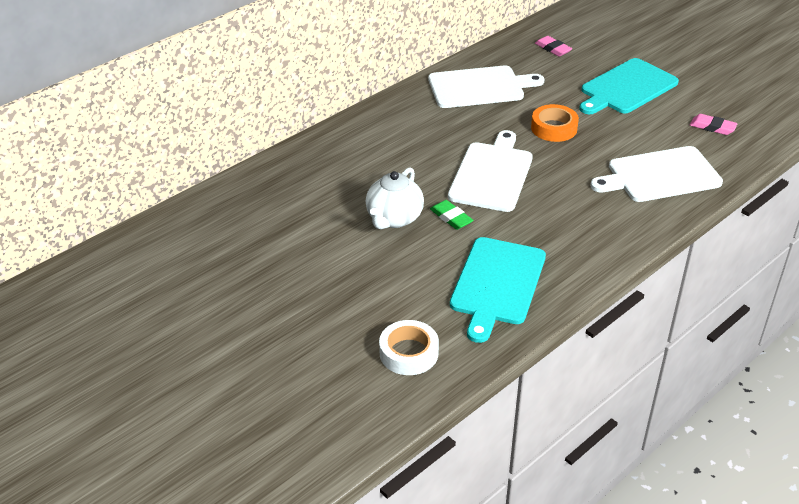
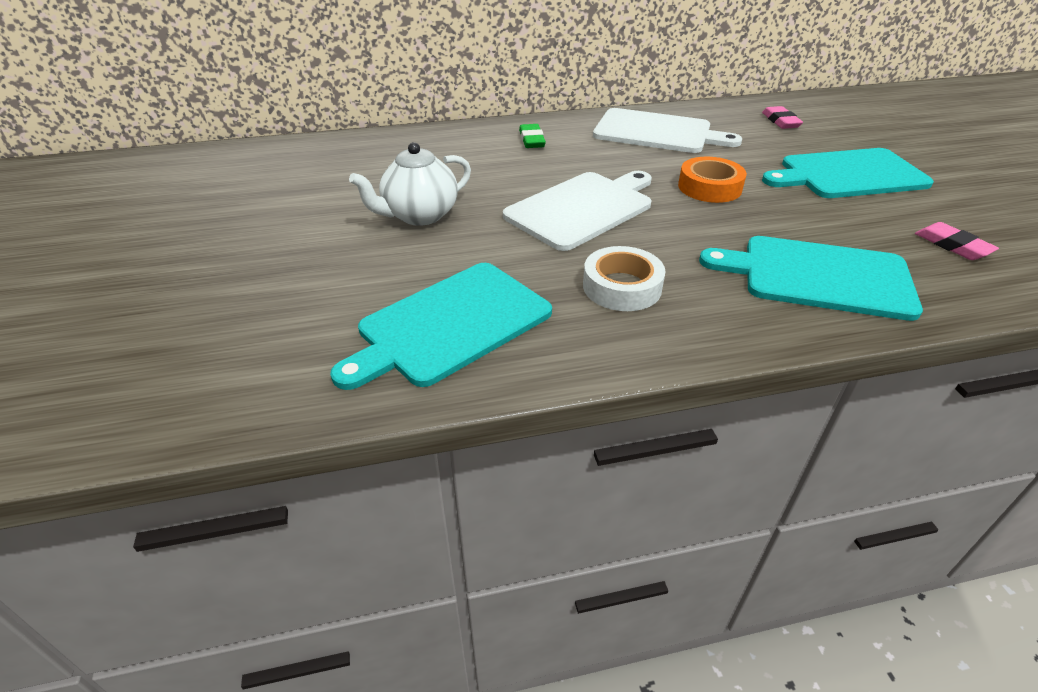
camera: 30 degrees right, 0 degrees up
(409, 353) = (241, 362): white tape -> white tape (622, 287)
(451, 217) = (483, 234): green eraser -> green eraser (532, 140)
(660, 175) = (818, 277): white cutting board -> turquoise cutting board

